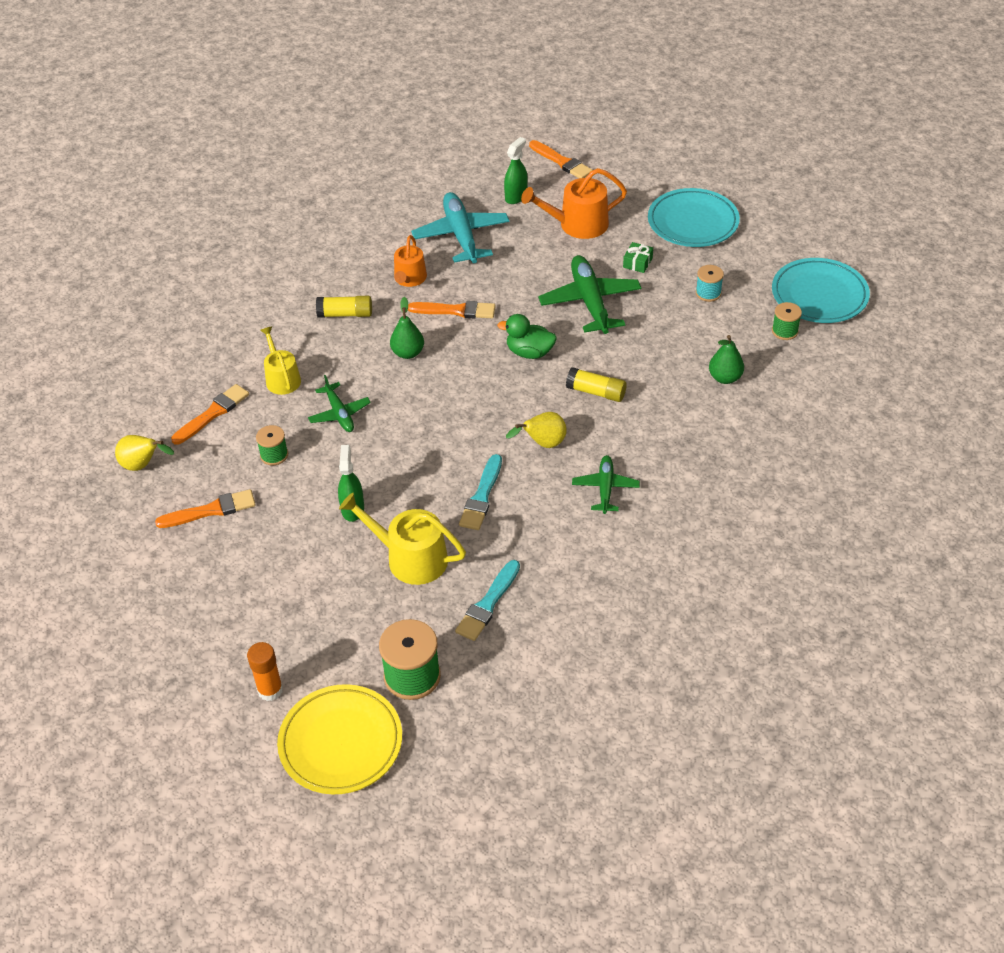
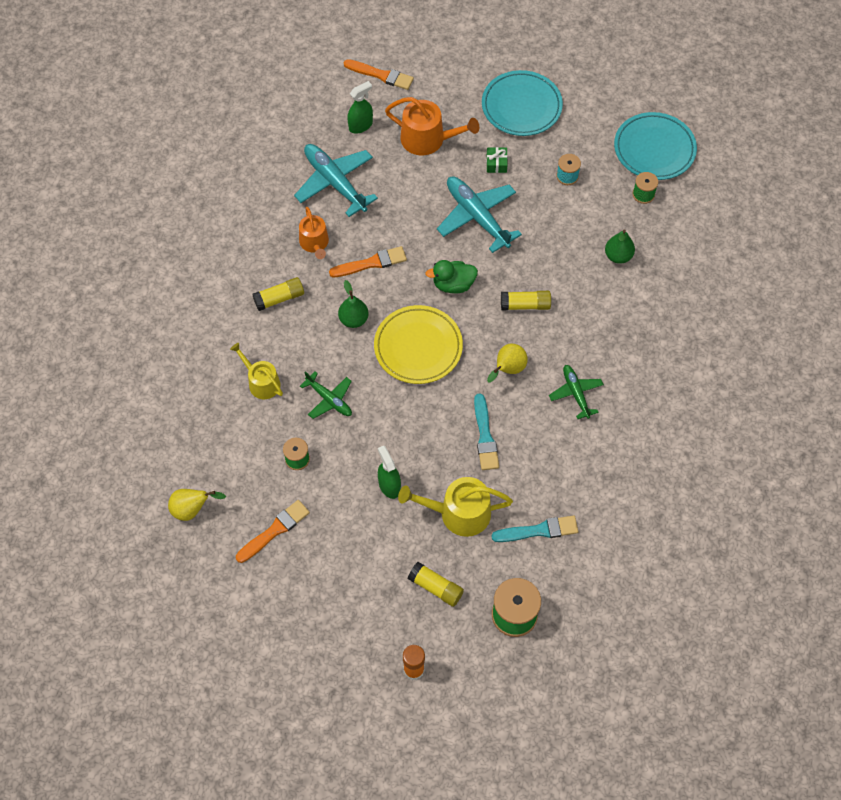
camera: 25 degrees left, 15 degrees up
(213, 413) = (222, 438): orange brush -> none
(341, 743) = (491, 691): yellow plate -> yellow plate (418, 347)
(342, 619) = (436, 587): none -> yellow glue stick
(488, 604) = (539, 530): turquoise brush -> turquoise brush turned 105 degrees counterclockwise
(516, 196) = (360, 125): green spray bottle -> green spray bottle turned 45 degrees clockwise
(577, 224) = (428, 139): orange watering can -> orange watering can turned 120 degrees counterclockwise
(590, 302) = (477, 217): green plane -> turquoise plane

